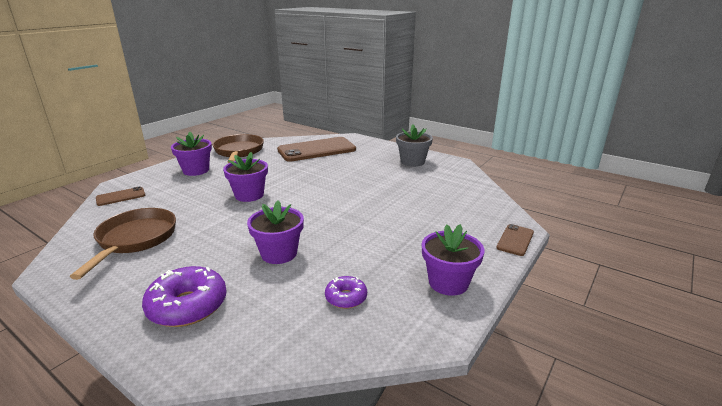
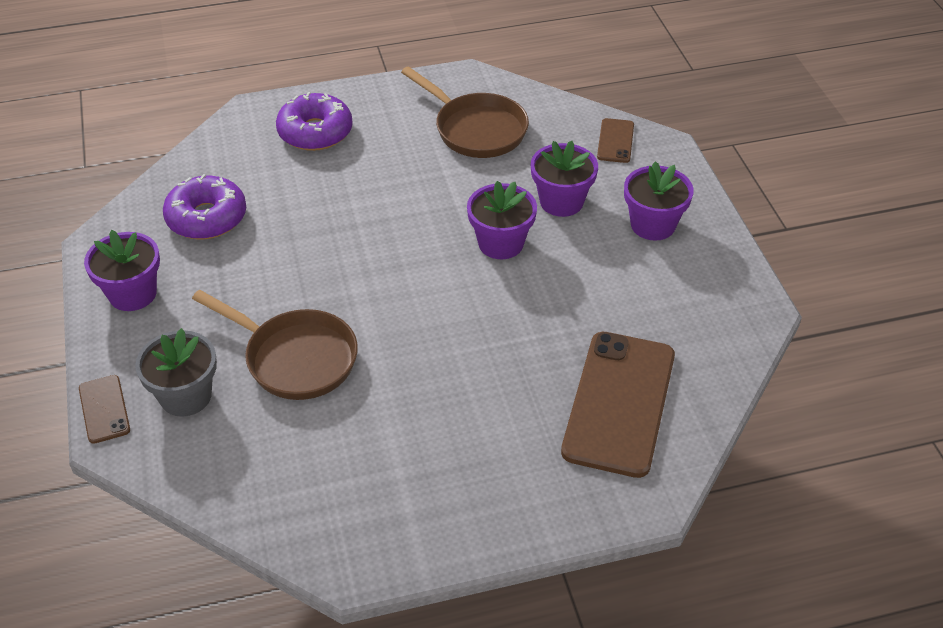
camera: 130 degrees right, 20 degrees up
(239, 151) = (705, 299): brown pan -> brown pan (295, 358)
(279, 253) = (328, 210): purple flower pot -> purple flower pot (561, 201)
(346, 297) = (207, 218): purple donut -> purple donut, size x1.79
(412, 162) = (423, 501): grey flower pot -> grey flower pot (186, 396)

